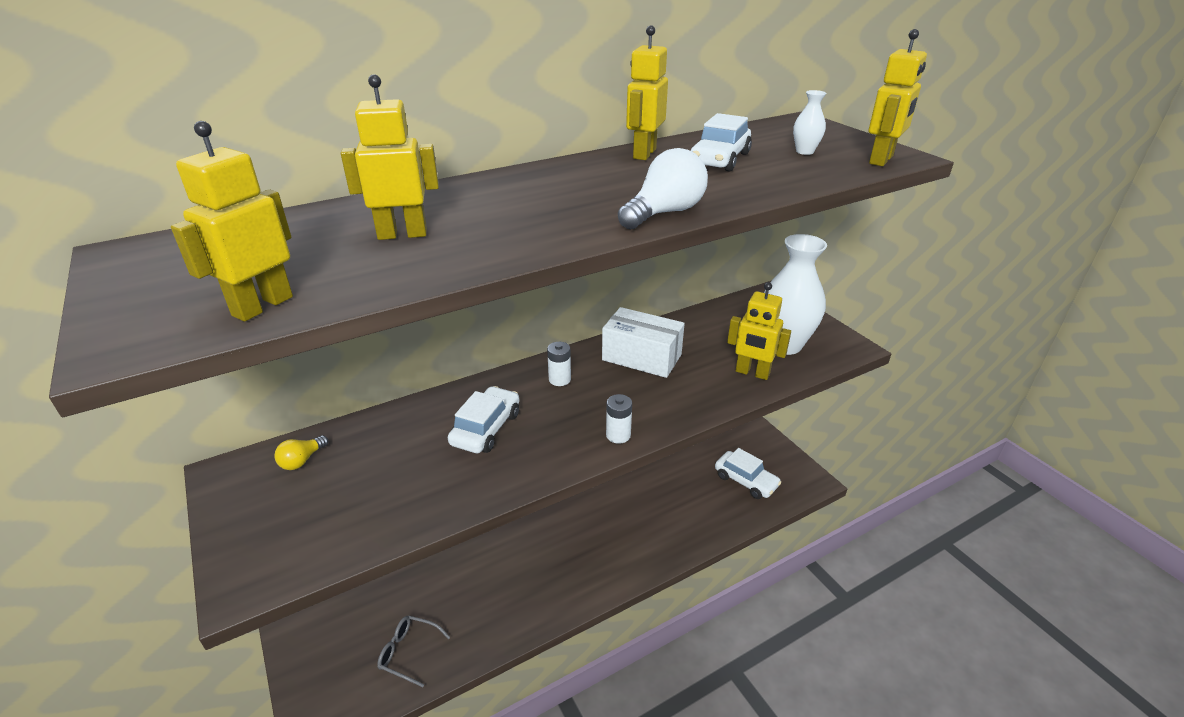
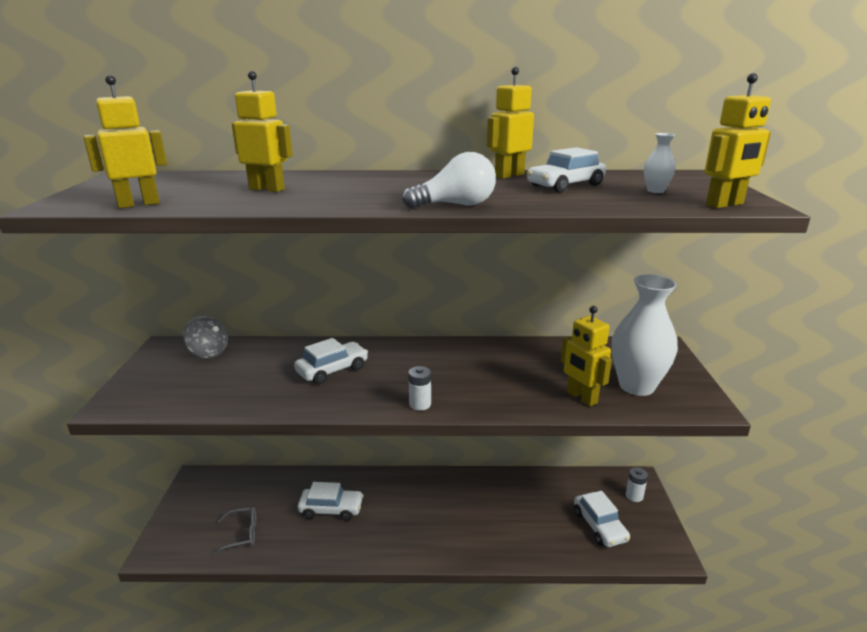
camera: 30 degrees right, 10 degrees down
(302, 460) = (208, 352): yellow light bulb -> grey spinning top
(408, 652) = (242, 534): grey glasses -> grey glasses turned 120 degrees clockwise
(489, 577) = (331, 509): none -> white car
(559, 379) = (415, 356): white battery -> white battery (634, 496)
(641, 357) = (494, 359): white box -> none

